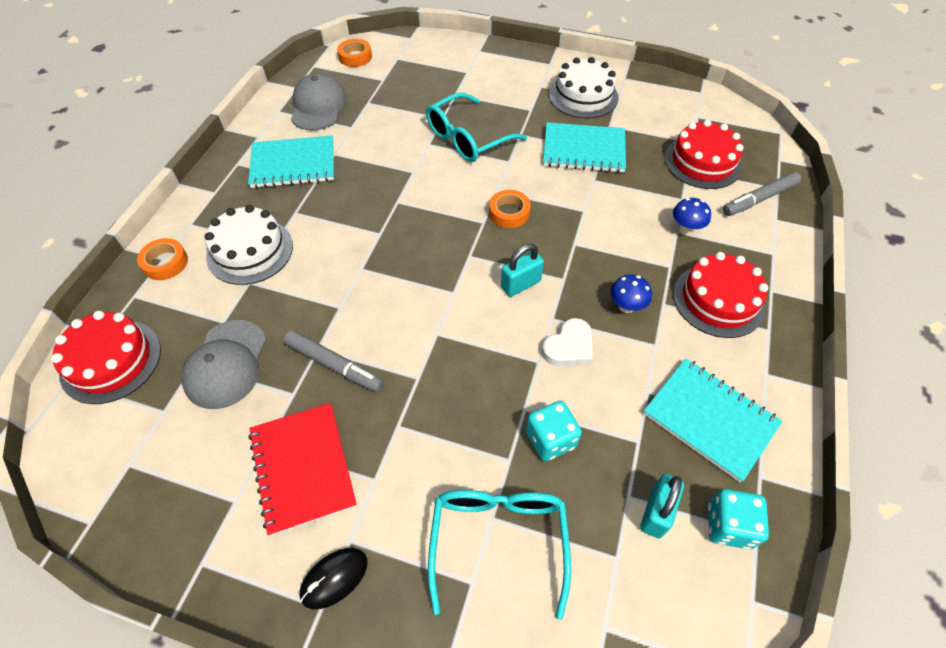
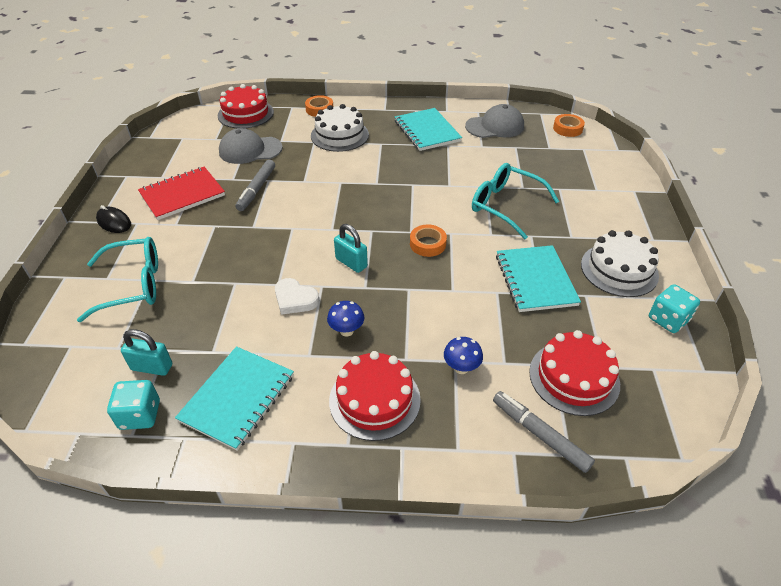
camera: 75 degrees right, 10 degrees down
(550, 439) = (210, 300): turquoise dice -> turquoise dice (668, 319)

